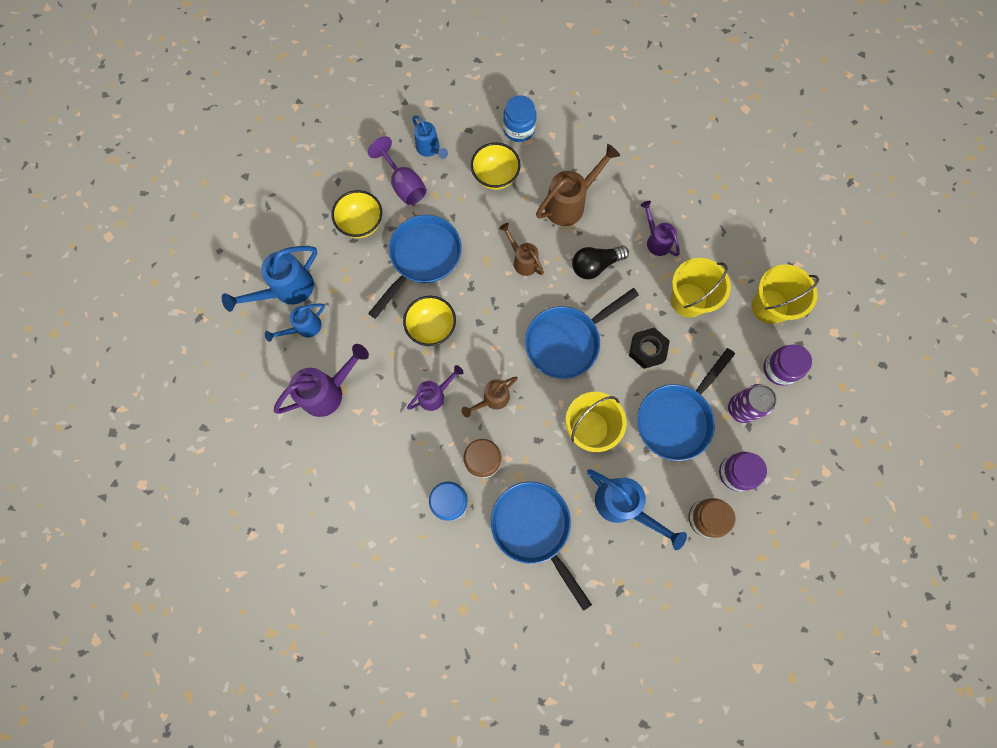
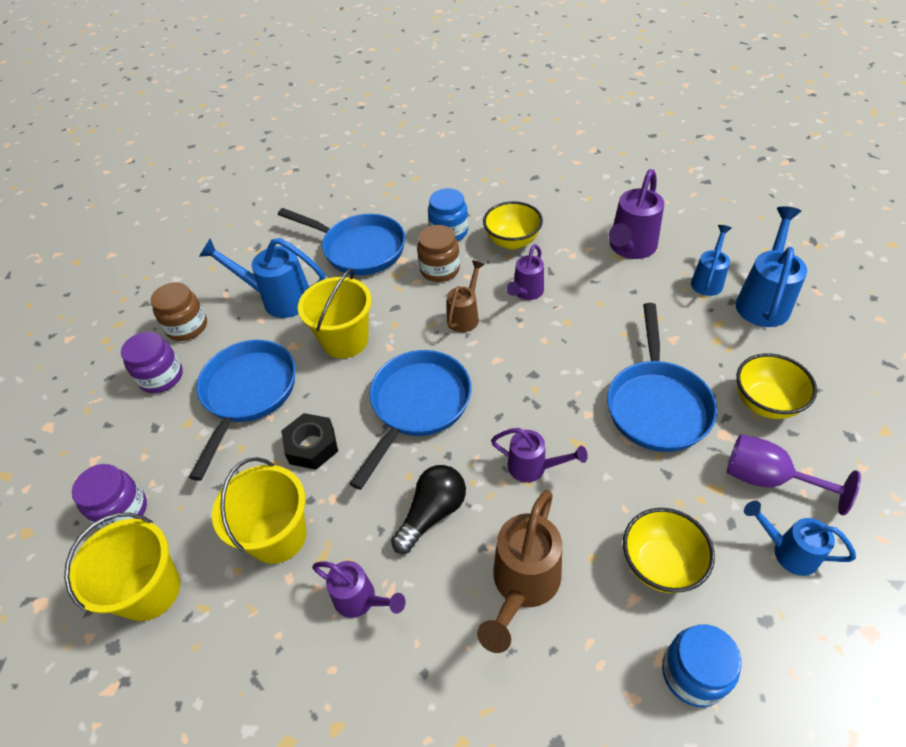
camera: 155 degrees right, 25 degrees down
(431, 328) = (581, 343): yellow bowl -> yellow bowl (512, 241)
(522, 260) = (534, 467): brown watering can -> purple watering can
(741, 409) = (168, 440): purple can -> none

